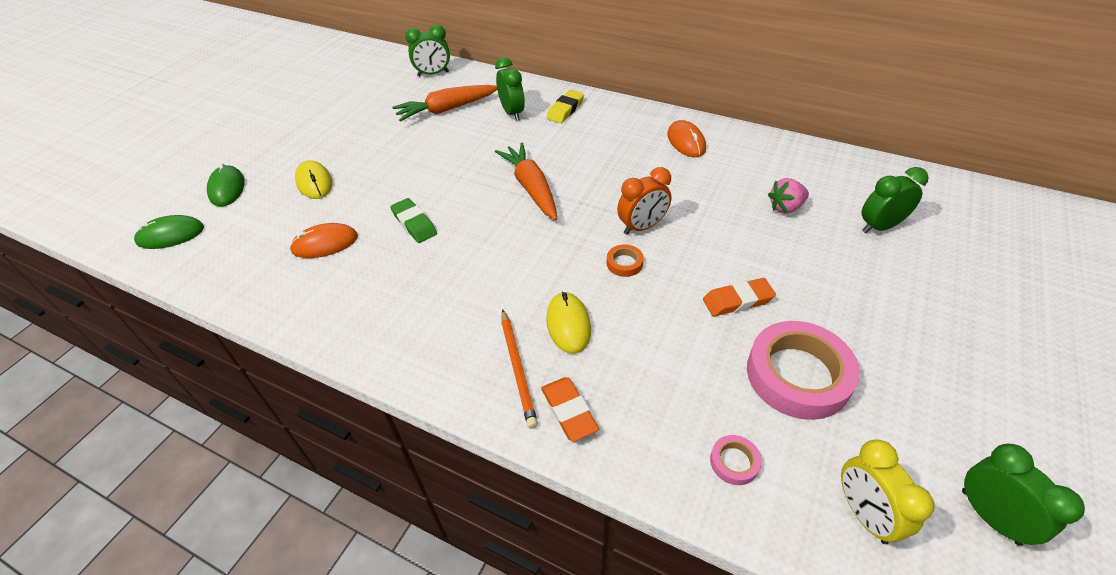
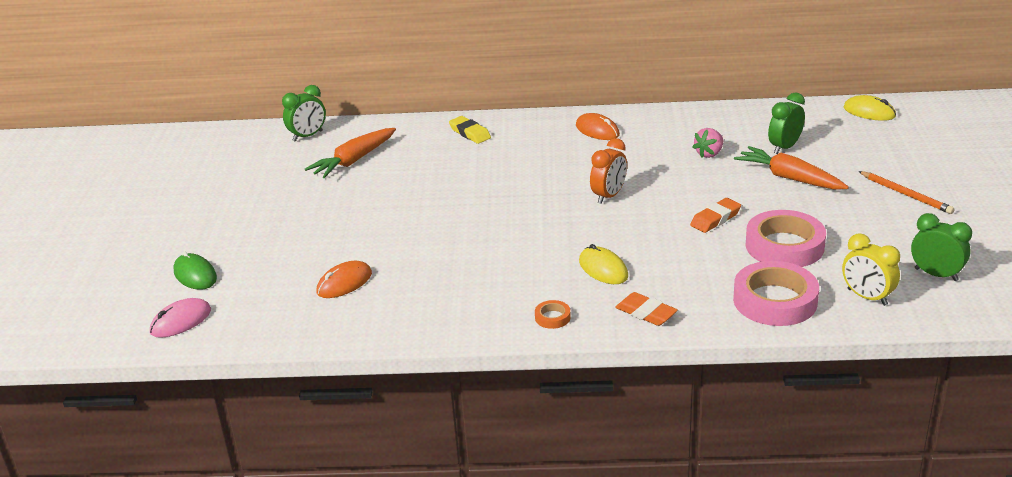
camera: 25 degrees left, 15 degrees down
(171, 235) = (181, 321): green mouse -> pink mouse
(314, 182) = (282, 246): yellow mouse -> yellow mouse (869, 112)
(414, 224) = (412, 247): green eraser -> none
(512, 113) = (421, 147): green clock -> none
(518, 369) = (588, 304): orange pencil -> orange pencil (906, 194)
(531, 187) = (492, 196): orange carrot -> orange carrot (789, 178)
(565, 110) = (470, 133): yellow eraser -> yellow eraser turned 45 degrees counterclockwise
(624, 263) = (614, 222): orange tape -> orange tape (552, 317)
(734, 462) = (775, 300): pink tape -> pink tape, size x2.32

